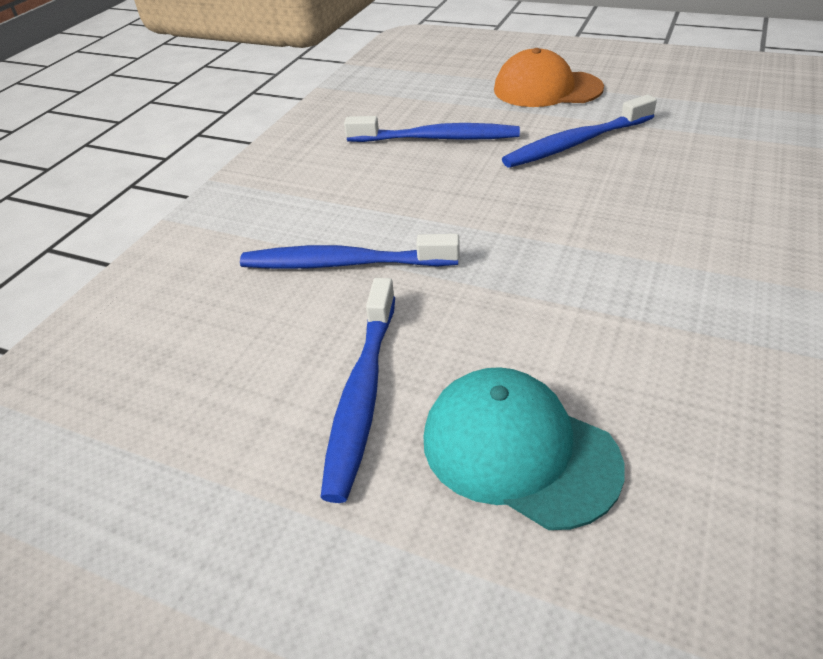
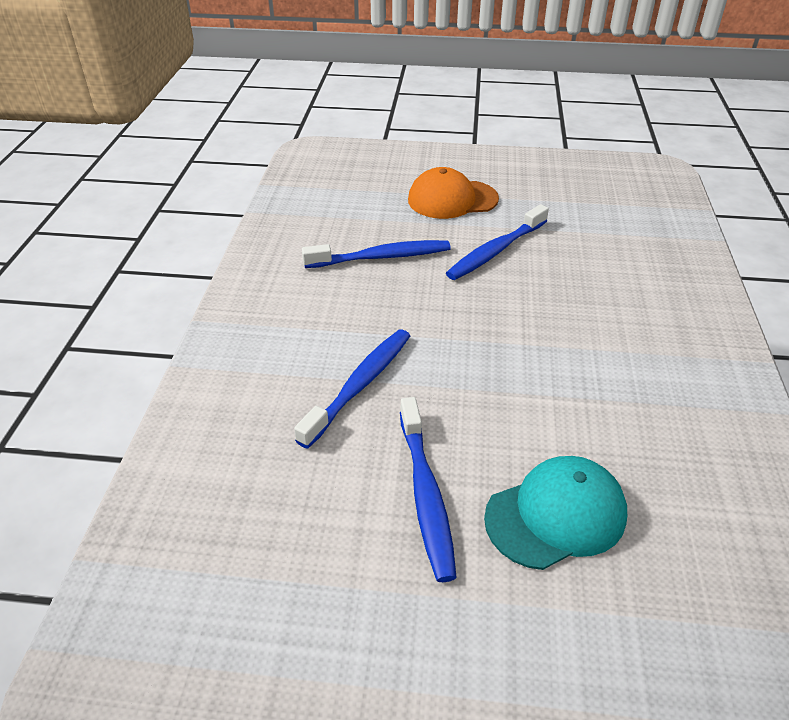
camera: 20 degrees left, 0 degrees up
(345, 264) = (359, 386): blue toothbrush -> blue toothbrush turned 135 degrees clockwise
(518, 451) = (556, 515): turquoise cap -> turquoise cap turned 135 degrees clockwise

